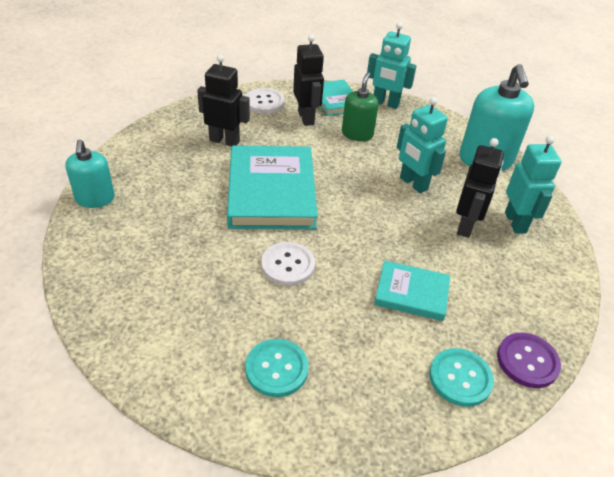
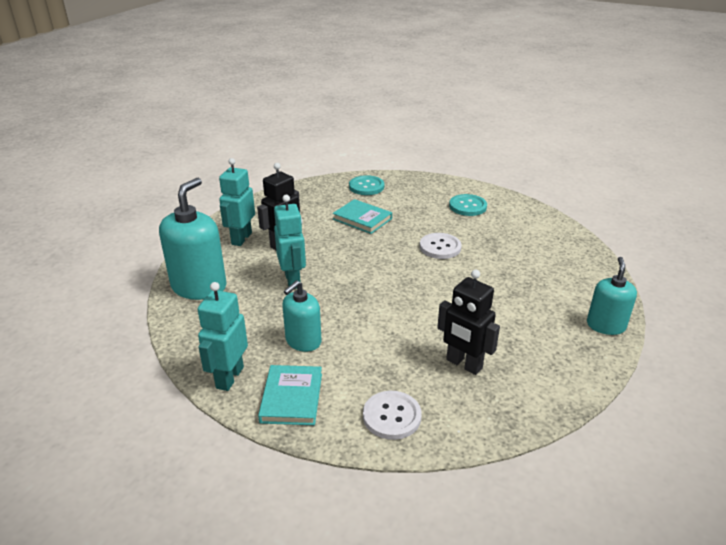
camera: 155 degrees left, 10 degrees down
(271, 192) = (431, 299): turquoise book -> none
(306, 118) = (349, 376): black robot -> none
(357, 134) = (303, 341): green soap dispenser -> turquoise soap dispenser
(385, 103) = (229, 377): turquoise robot -> turquoise robot turned 120 degrees counterclockwise
(527, 361) = (323, 185): purple button -> none

